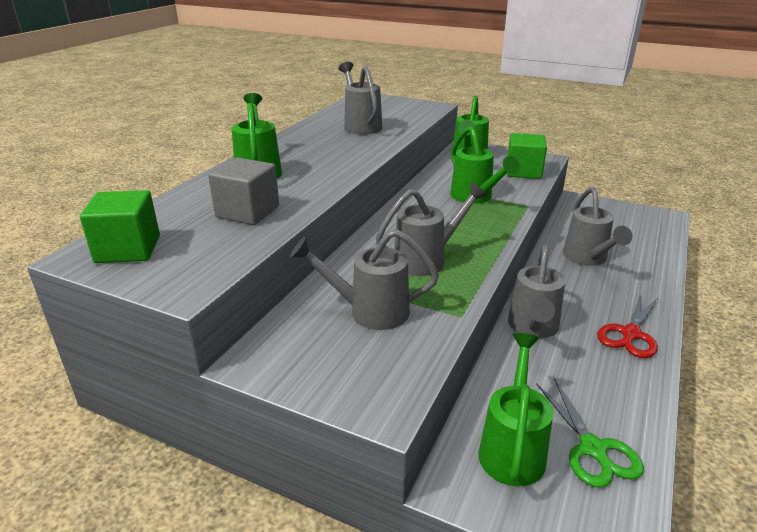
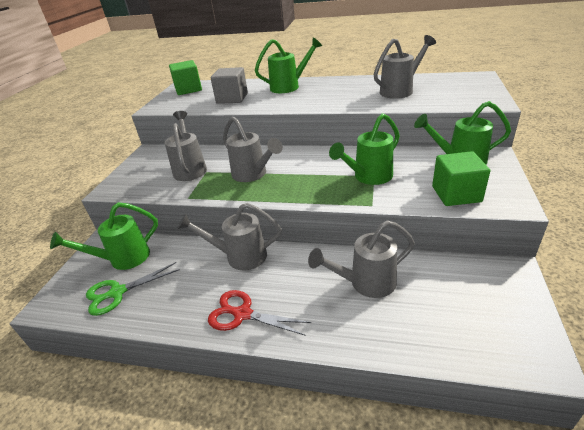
camera: 80 degrees right, 5 degrees up
(512, 448) = (123, 259): green watering can -> green watering can turned 150 degrees clockwise

